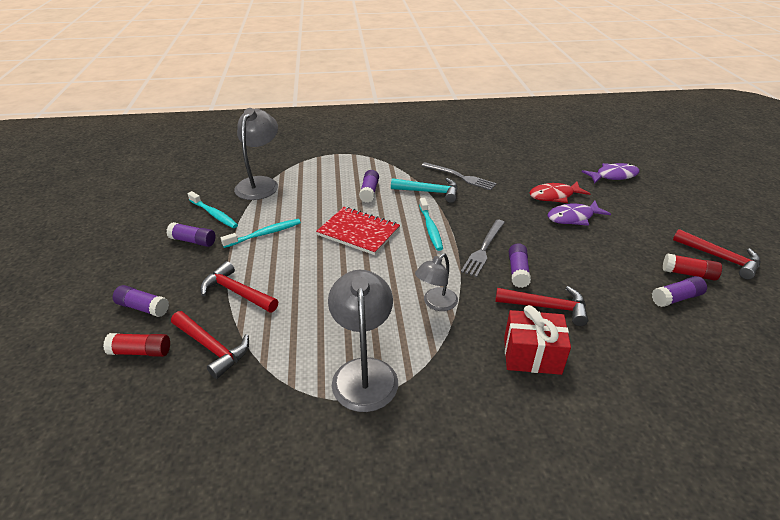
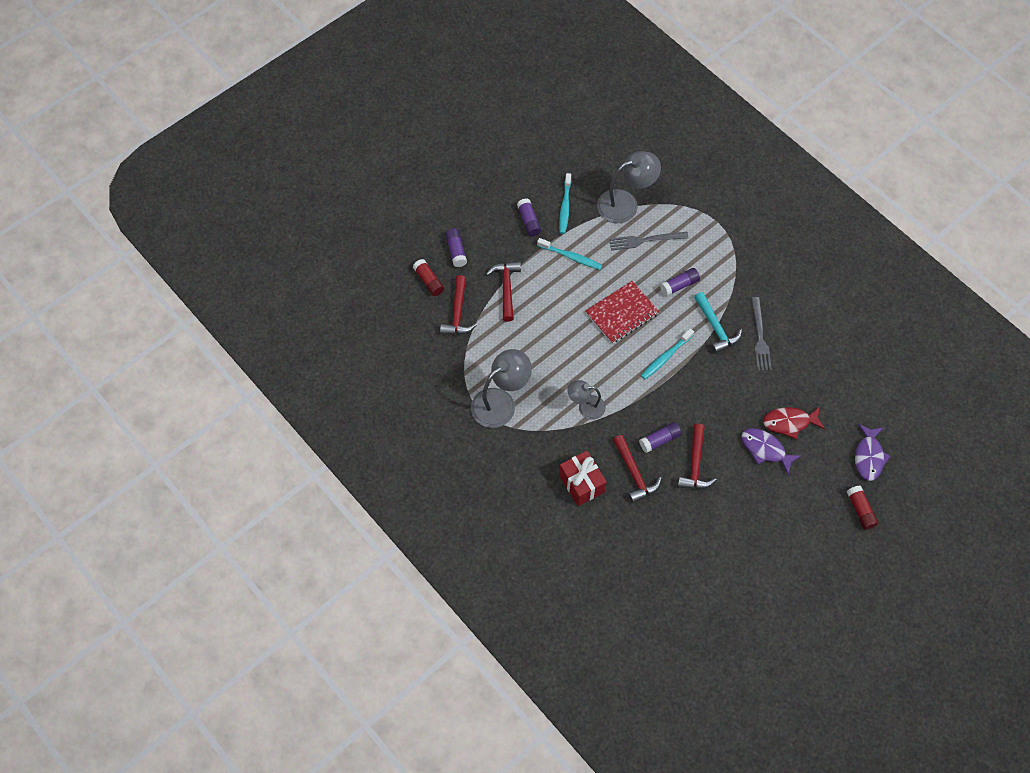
camera: 55 degrees right, 25 degrees up
(358, 232) = (622, 313): red notebook -> red notebook turned 60 degrees clockwise
(483, 249) = (669, 406): grey fork -> grey fork (645, 240)
(554, 196) = (789, 422): red fish -> red fish turned 45 degrees counterclockwise
(613, 176) = (868, 457): purple fish -> purple fish turned 60 degrees clockwise
(676, 298) = (709, 552): purple glue stick -> none
(688, 274) = (749, 554): red glue stick -> red glue stick (860, 510)
(720, 258) = (790, 572): red hammer -> red hammer (695, 464)

